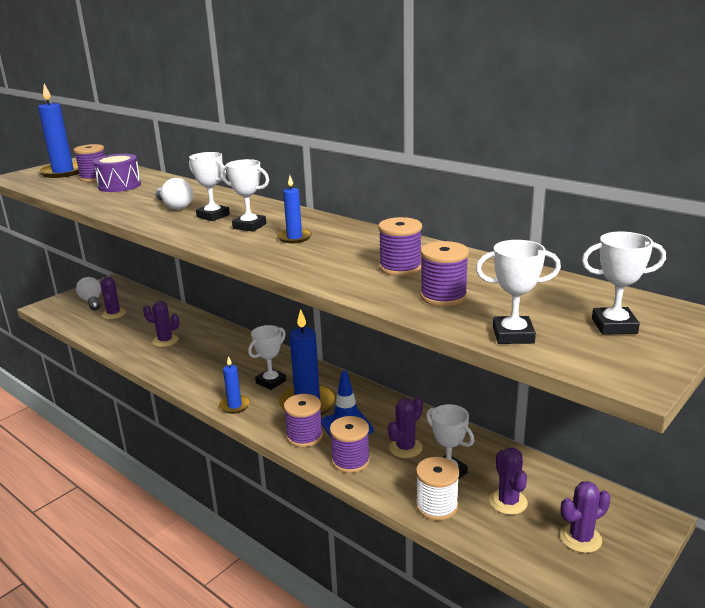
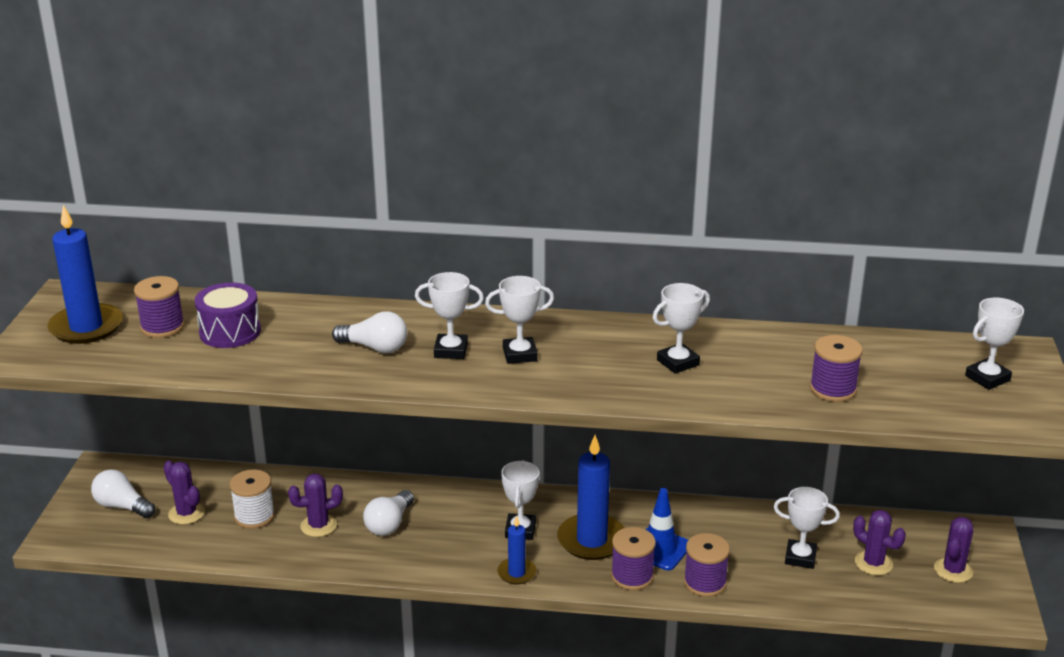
camera: 35 degrees left, 5 degrees up
(202, 352) = (389, 524): none -> white light bulb
(294, 238) = (595, 357): blue candle -> none
(400, 268) = (752, 367): purple spool -> none
(405, 448) = (739, 549): purple cactus -> none
(436, 506) = (823, 592): white spool -> white spool (254, 516)
(513, 335) = (932, 412): white trophy -> white trophy (678, 362)

